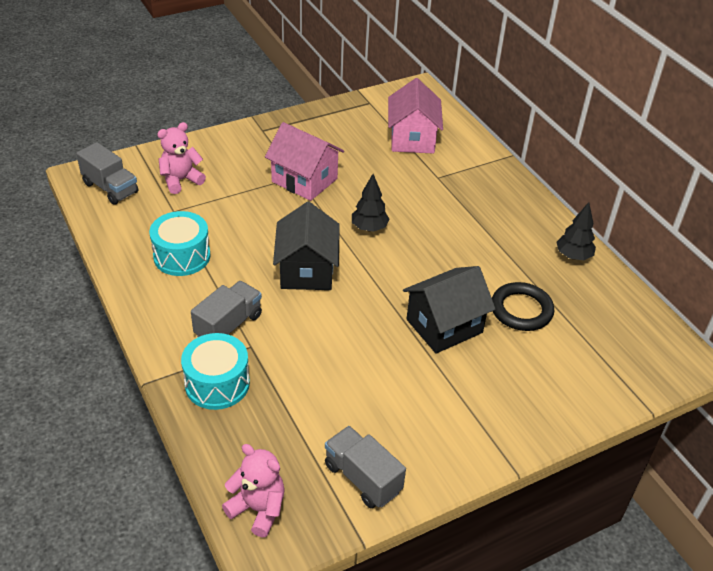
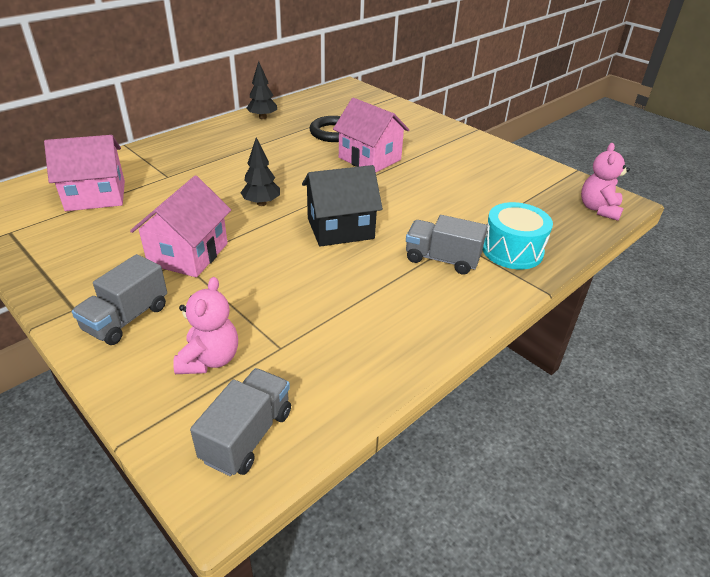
camera: 105 degrees left, 5 degrees down
(181, 180) = (210, 359): pink teddy bear -> pink teddy bear turned 120 degrees counterclockwise
(182, 256) = (362, 316): turquoise drum -> none
(362, 478) = (533, 175): grey truck -> grey truck (127, 318)
(444, 326) = (369, 158): black house -> pink house

